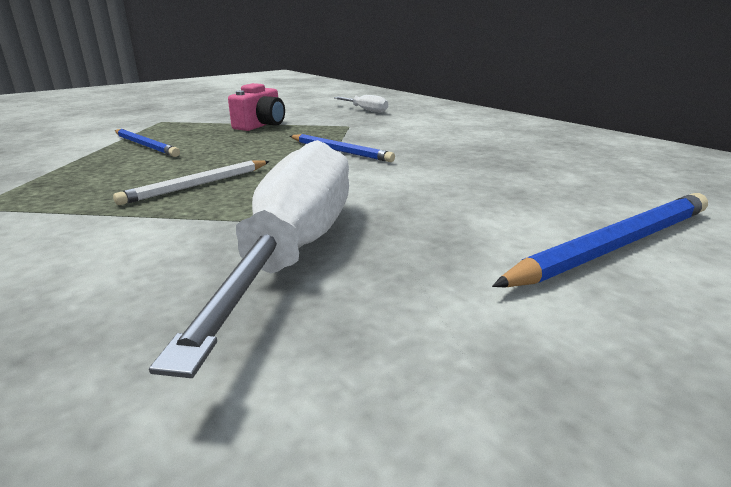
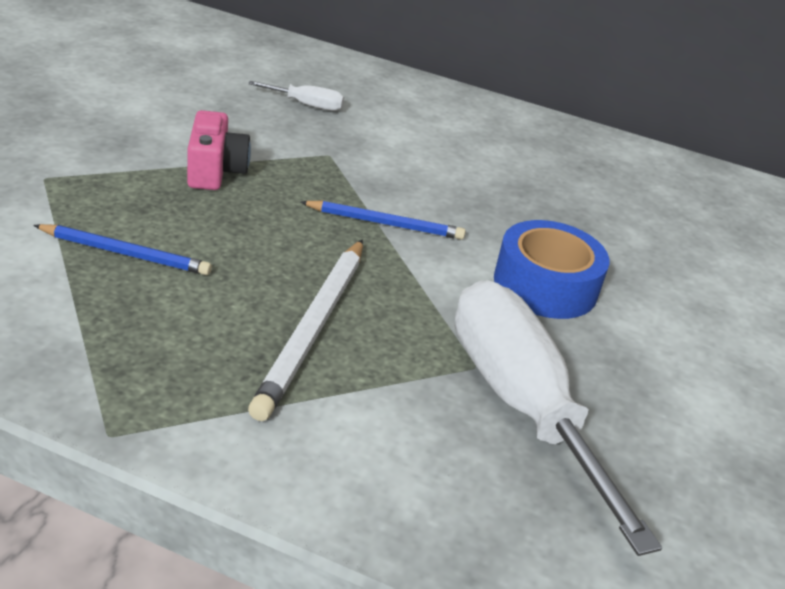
camera: 35 degrees left, 10 degrees up
(198, 185) = (313, 328): white pencil -> white pencil, size x1.53
(433, 190) = (545, 285): none -> blue tape
(615, 246) = (727, 335): blue pencil -> none

